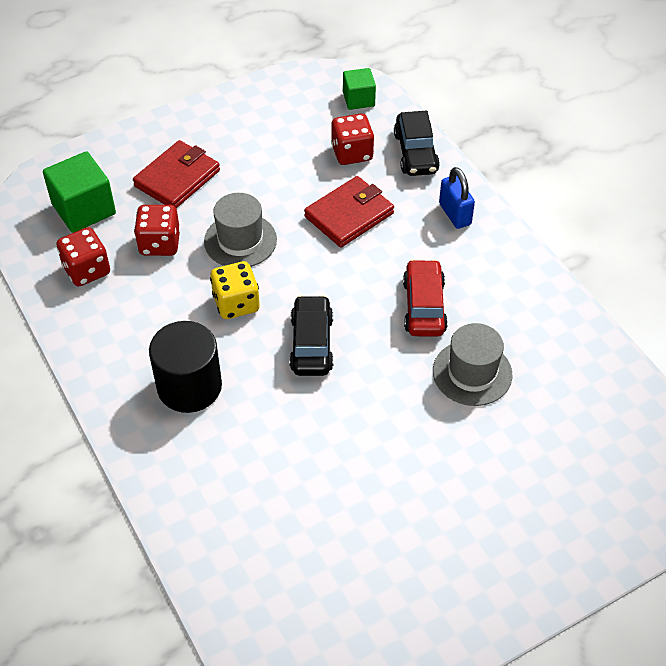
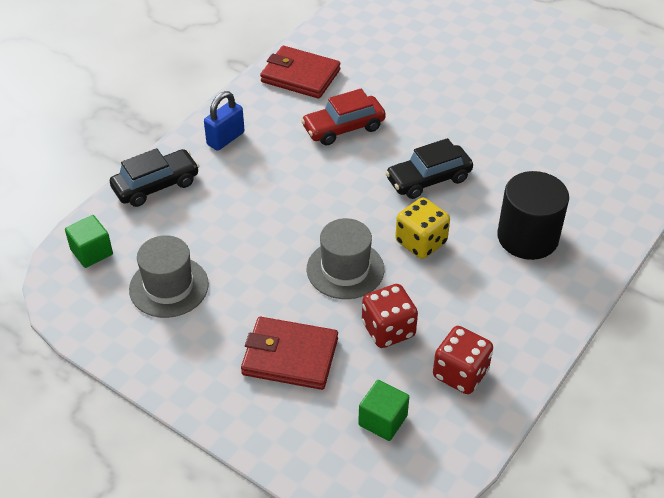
camera: 115 degrees left, 5 degrees down
(84, 209) = (383, 420): green cube -> green cube, size x0.61
(349, 215) = (266, 205): red wallet -> red wallet (300, 76)
(352, 153) = (179, 230): red dice -> none
(472, 373) = (391, 86): grey hat -> grey hat (169, 287)

